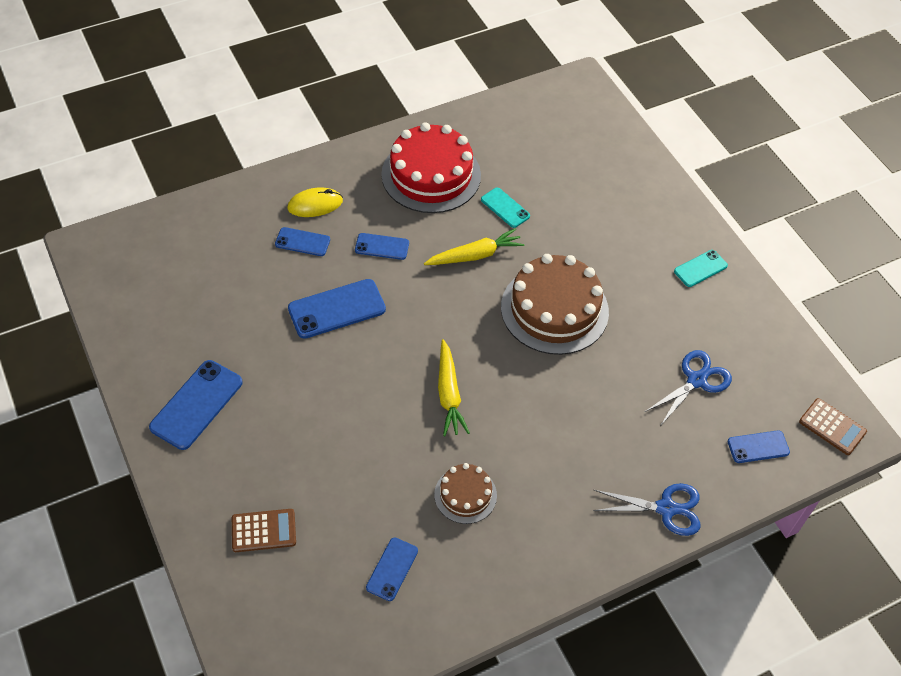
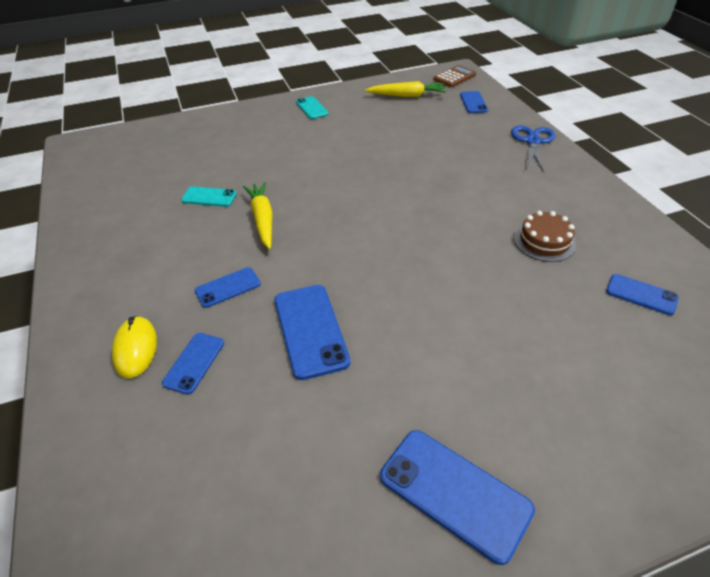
camera: 80 degrees left, 10 degrees down
(263, 531) = (633, 407): brown calculator -> none
(382, 246) = (228, 287): blue phone -> blue phone turned 45 degrees clockwise
(431, 175) = (139, 244): red cake -> none
(449, 394) = (431, 246): yellow carrot -> yellow carrot (407, 96)
(505, 208) = (209, 197): turquoise phone -> turquoise phone turned 45 degrees clockwise
(554, 309) = (339, 177): brown cake -> none
(696, 380) = (417, 119): blue scissors -> none

